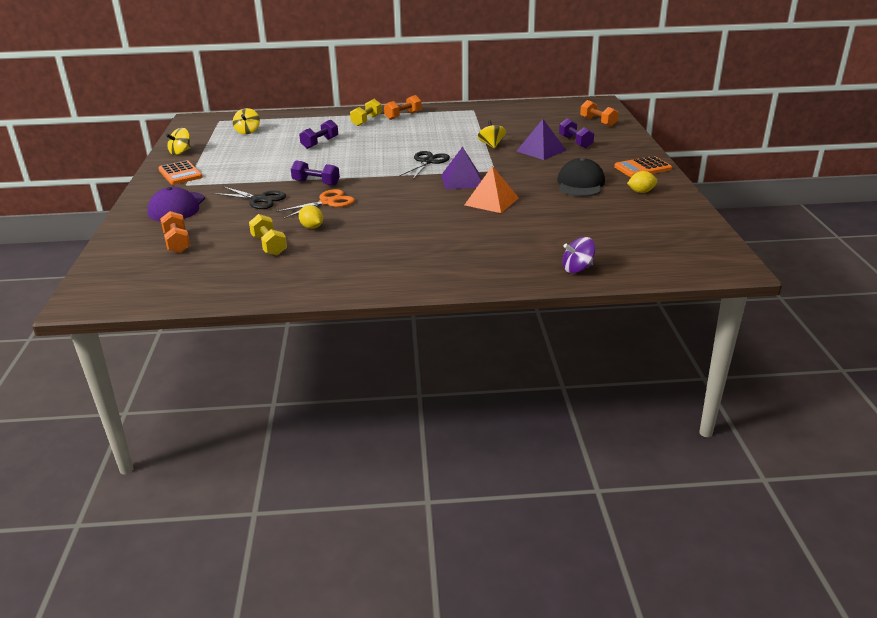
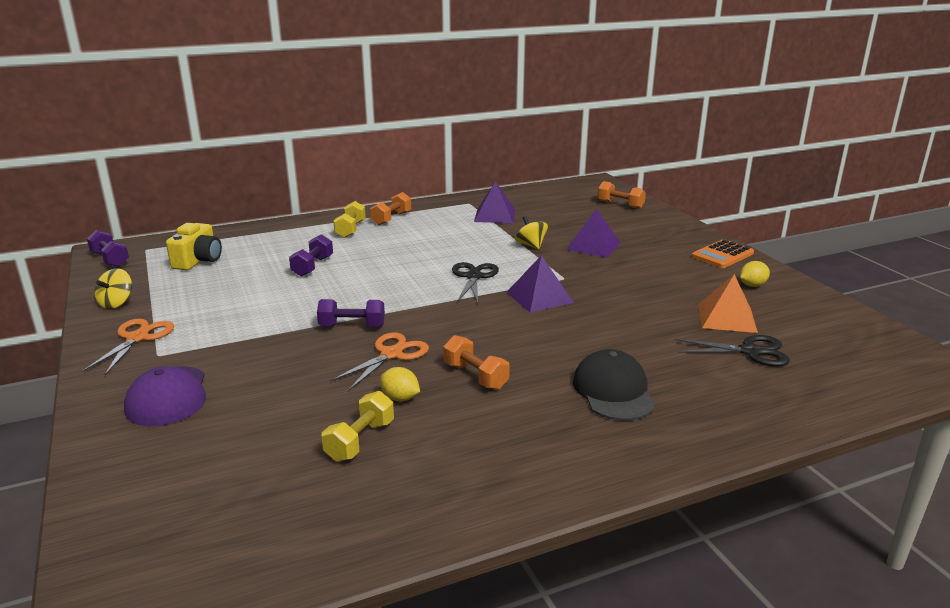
camera: 20 degrees left, 5 degrees down
(177, 243) = (208, 462): orange dumbbell -> orange dumbbell (475, 376)
(180, 173) = (137, 338): orange calculator -> orange scissors
(247, 131) = (198, 261): yellow spinning top -> yellow camera
(259, 199) = (289, 364): black scissors -> black scissors (750, 351)
(269, 245) = (360, 441): yellow dumbbell -> yellow dumbbell turned 75 degrees clockwise
(484, 121) = (494, 215): none -> purple pyramid
(491, 201) = (600, 321): orange pyramid -> orange pyramid (727, 318)
(575, 142) = (620, 231): purple dumbbell -> purple dumbbell (110, 259)
(577, 269) = (793, 404): purple spinning top -> none
(580, 184) = (678, 283): black cap -> black cap (613, 391)

